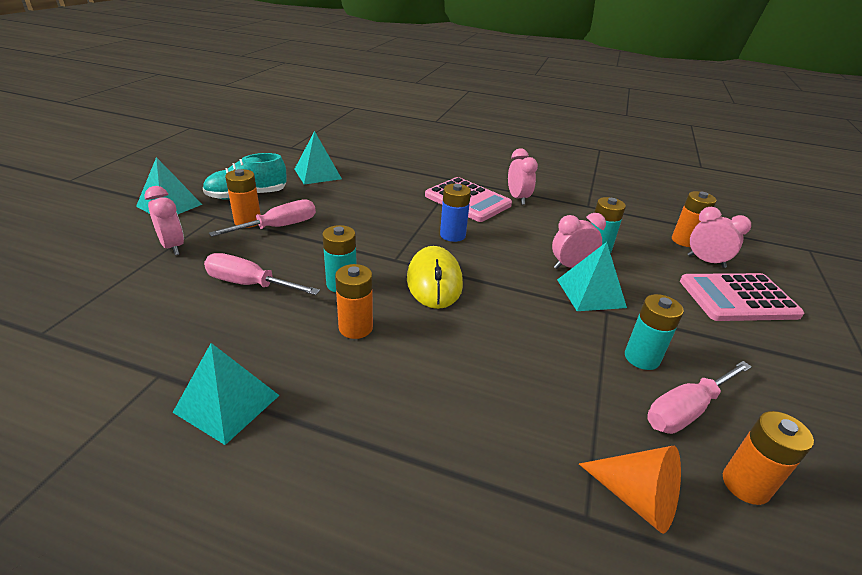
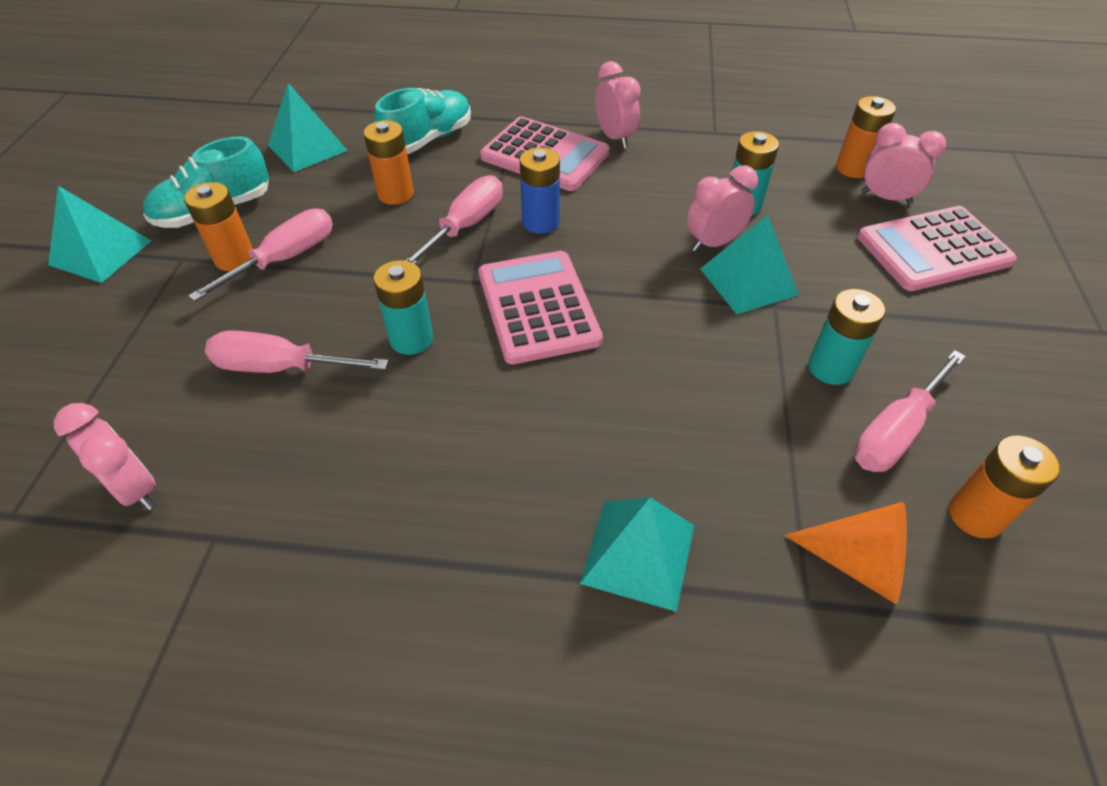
camera: 10 degrees left, 15 degrees up
(173, 247) = (140, 327): pink clock -> pink clock (136, 489)
(227, 403) = (323, 559): turquoise pyramid -> turquoise pyramid (638, 554)
(355, 328) = (454, 405): orange battery -> orange battery (395, 194)
(394, 181) = (428, 140): none -> turquoise shoe
(402, 229) = (466, 226): none -> pink screwdriver
(434, 282) = (538, 307): yellow mouse -> pink calculator

